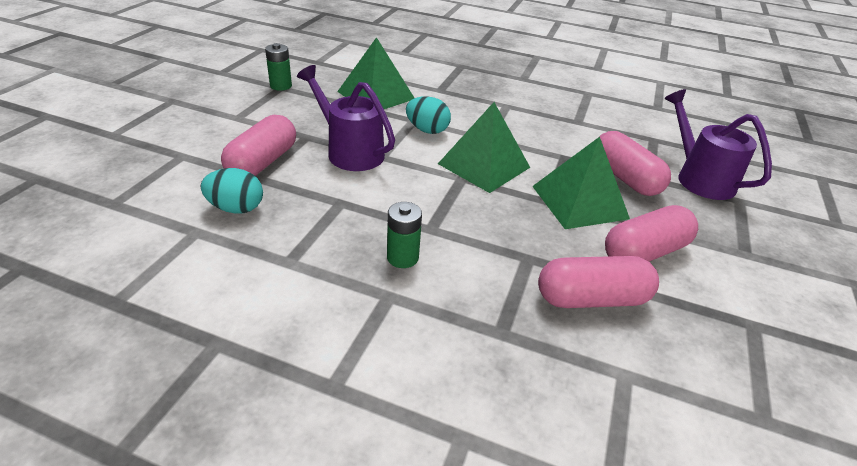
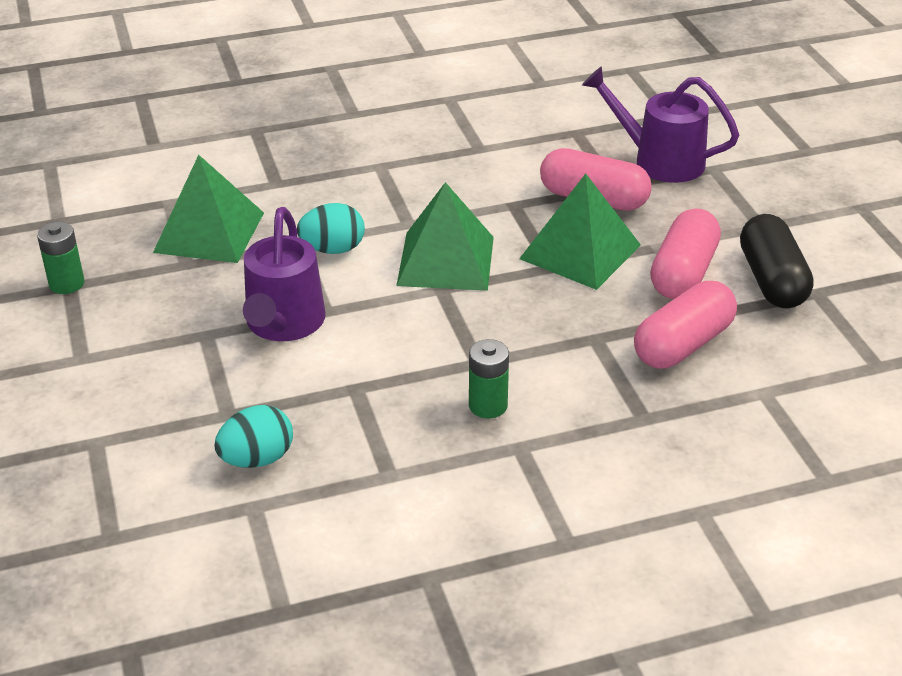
camera: 35 degrees left, 0 degrees up
(263, 162) = (205, 394): pink capsule -> none
(350, 151) = (283, 325): purple watering can -> purple watering can turned 90 degrees counterclockwise
(718, 294) = (772, 280): none -> black capsule

